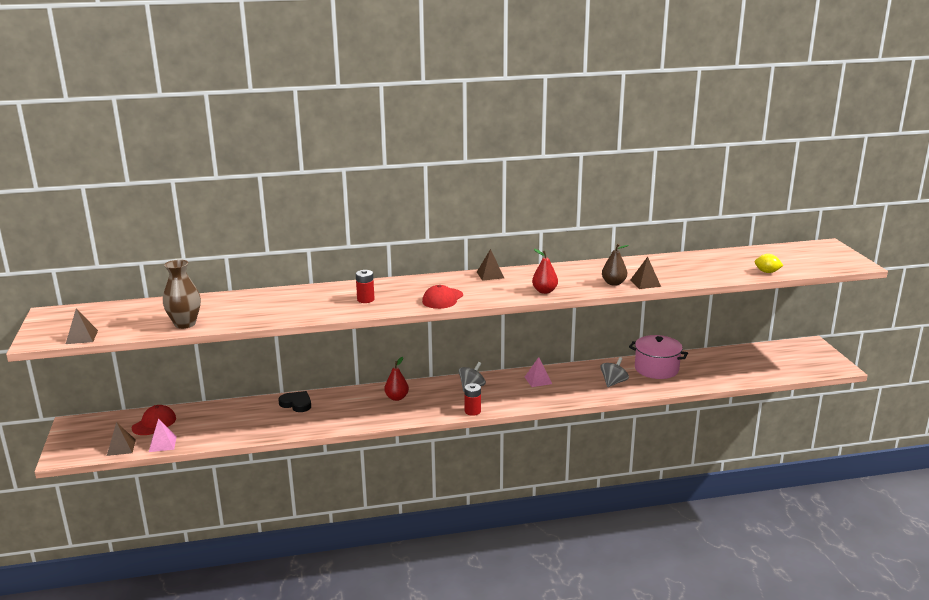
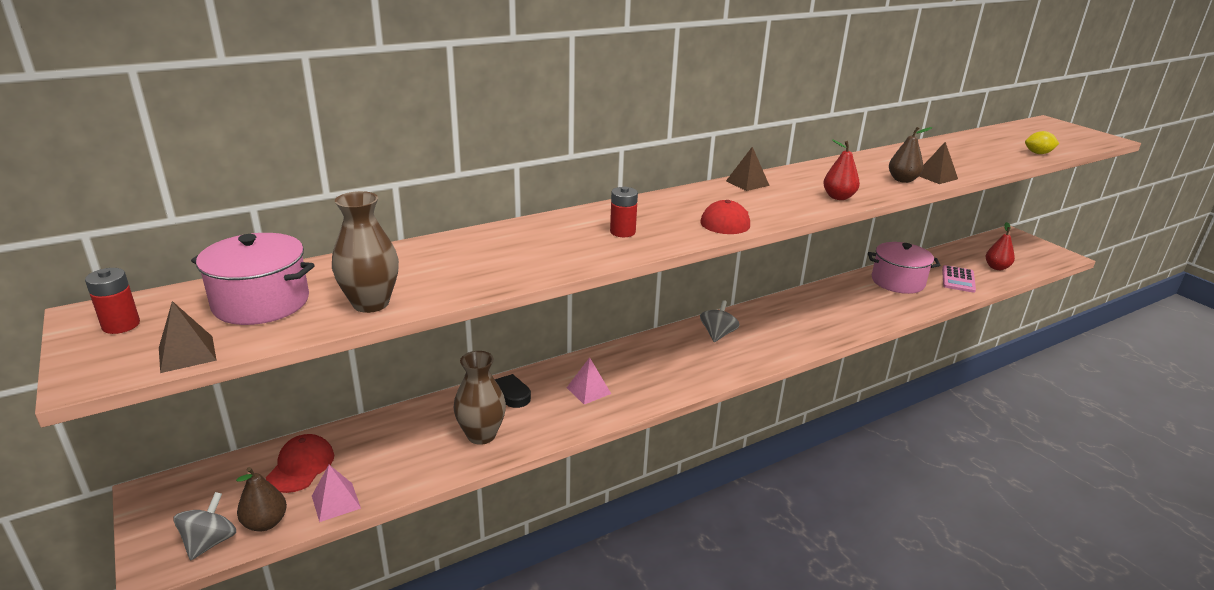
camera: 20 degrees left, 5 degrees up
(121, 447) = (265, 523): brown pyramid -> brown pear
(131, 317) = (261, 303): none -> pink pot
(265, 423) = (481, 435): none -> brown vase
(397, 398) = (636, 364): red pear -> red pear (996, 267)
(472, 411) = (746, 368): red battery -> red battery (121, 325)
(538, 380) = (786, 314): pink pyramid -> pink pyramid (588, 390)
(613, 382) = (870, 304): grey spinning top -> grey spinning top (210, 542)
(712, 374) = (958, 279): none -> pink calculator

